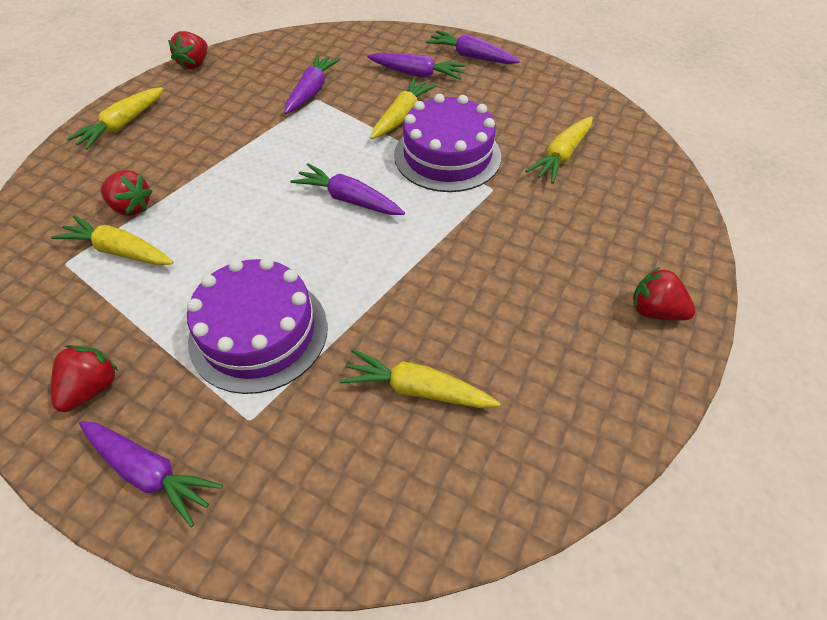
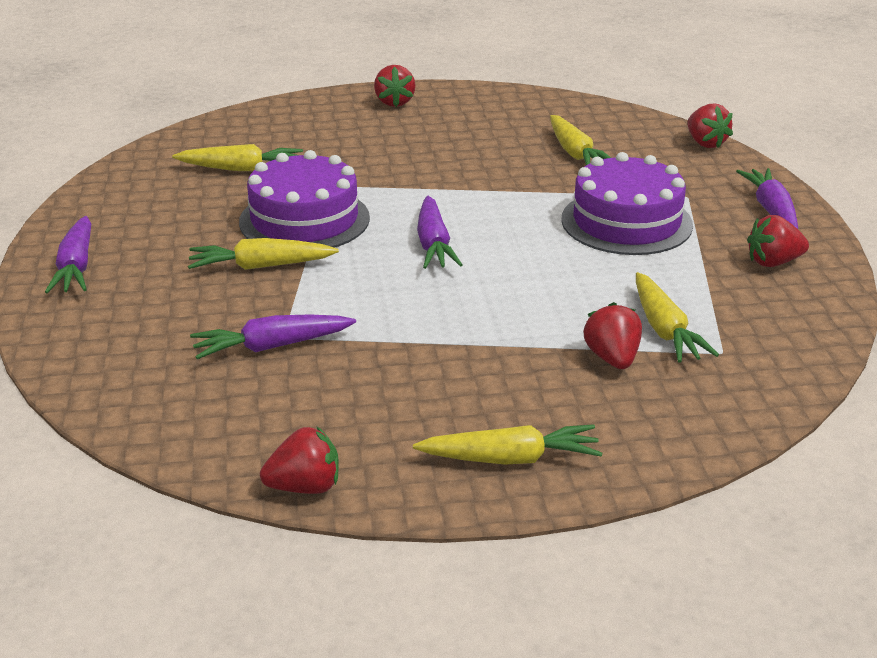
camera: 125 degrees left, 20 degrees down
(332, 551) = (705, 143): none -> red strawberry
(417, 74) = (155, 289): purple carrot -> none

